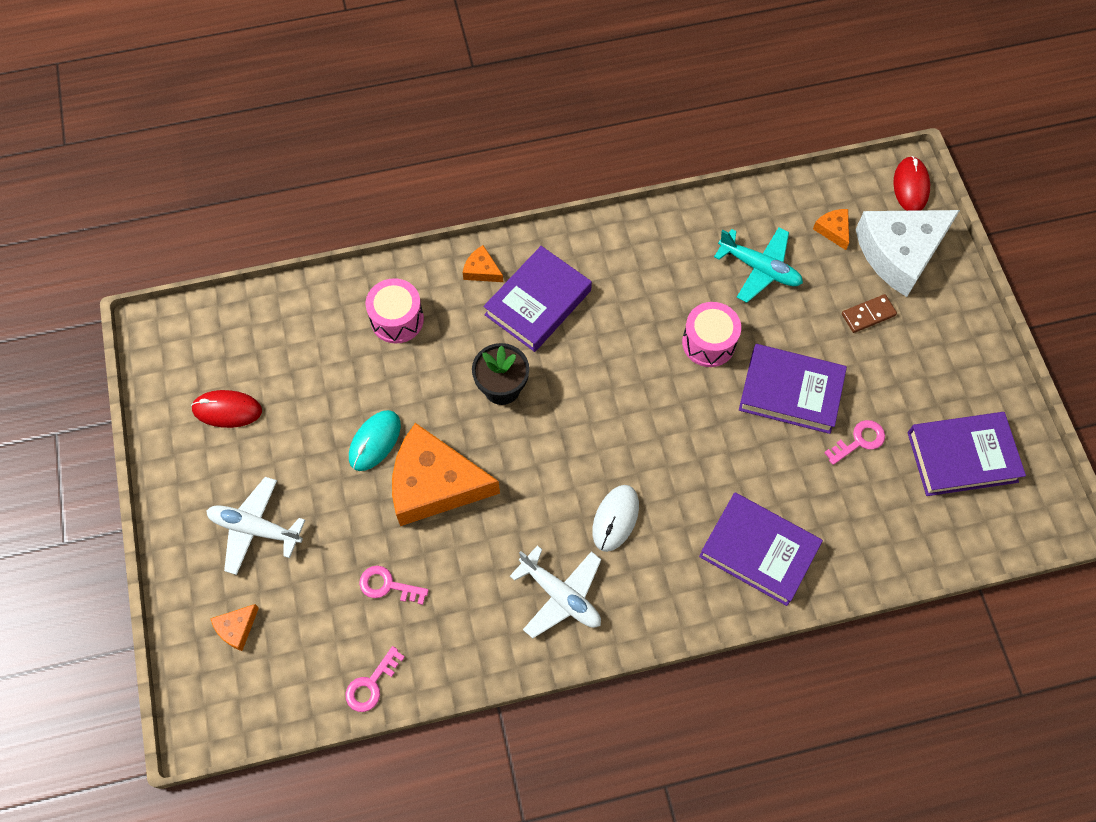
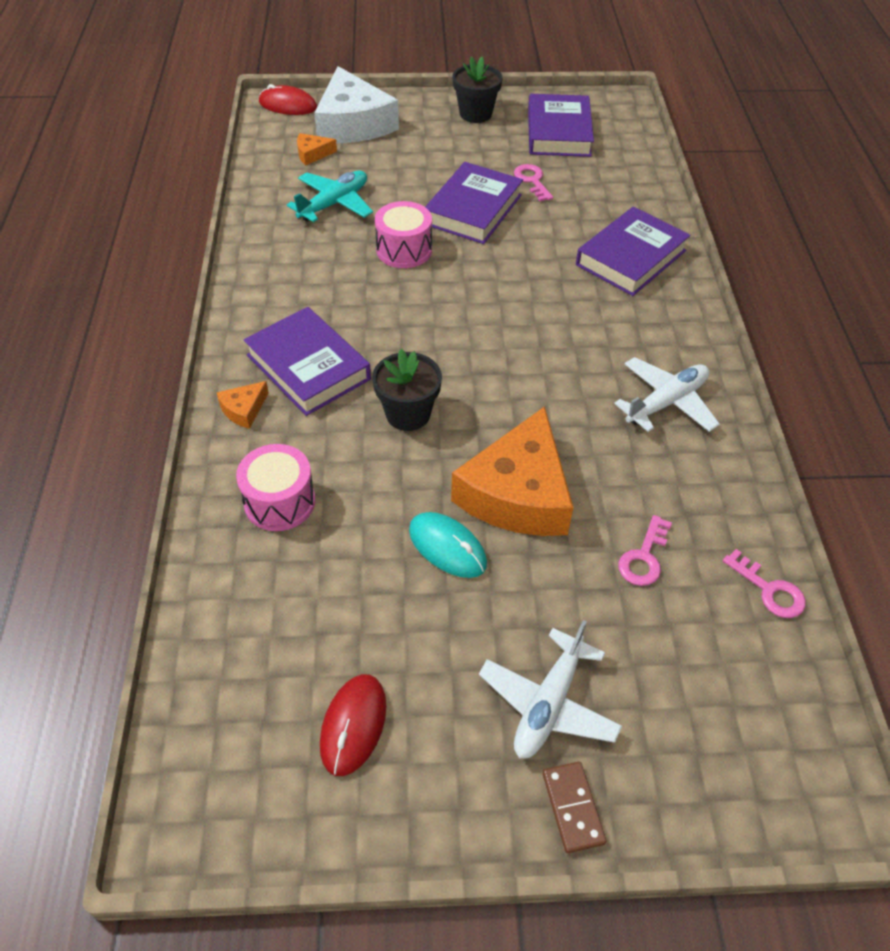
camera: 80 degrees left, 15 degrees down
(237, 628) = (693, 742): orange cheese -> none
(615, 518) = (584, 347): white mouse -> none
(868, 314) = (408, 152): brown domino -> brown domino (572, 808)
(965, 366) = (475, 114): none -> black flower pot

